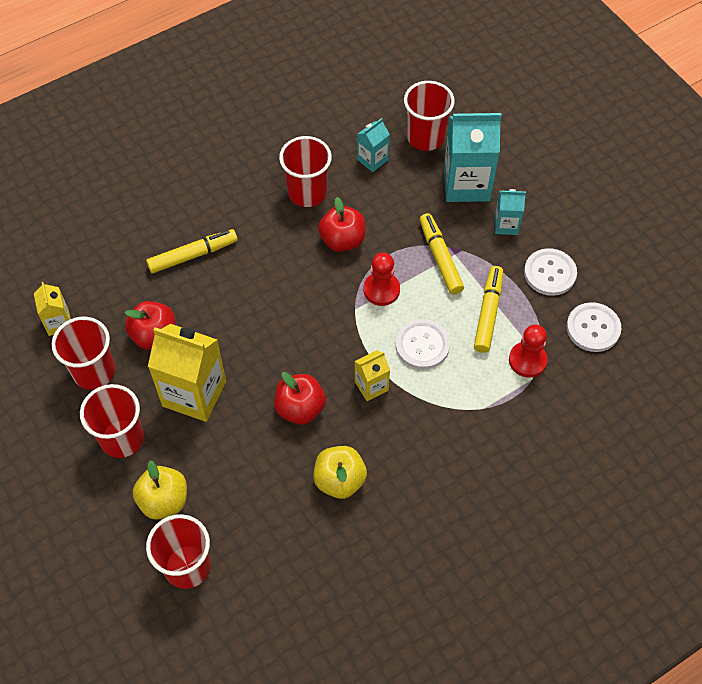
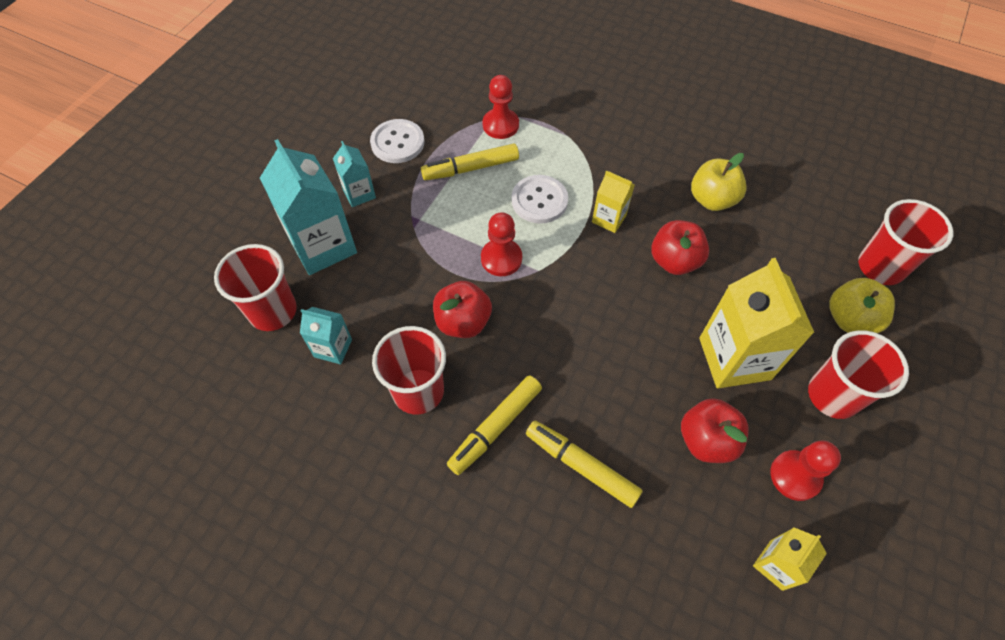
camera: 120 degrees left, 0 degrees up
(94, 371) = (795, 476): red cup -> red pawn
(440, 258) = (432, 228): yellow marker -> yellow marker (495, 428)
(593, 328) = (438, 96): white button -> none

